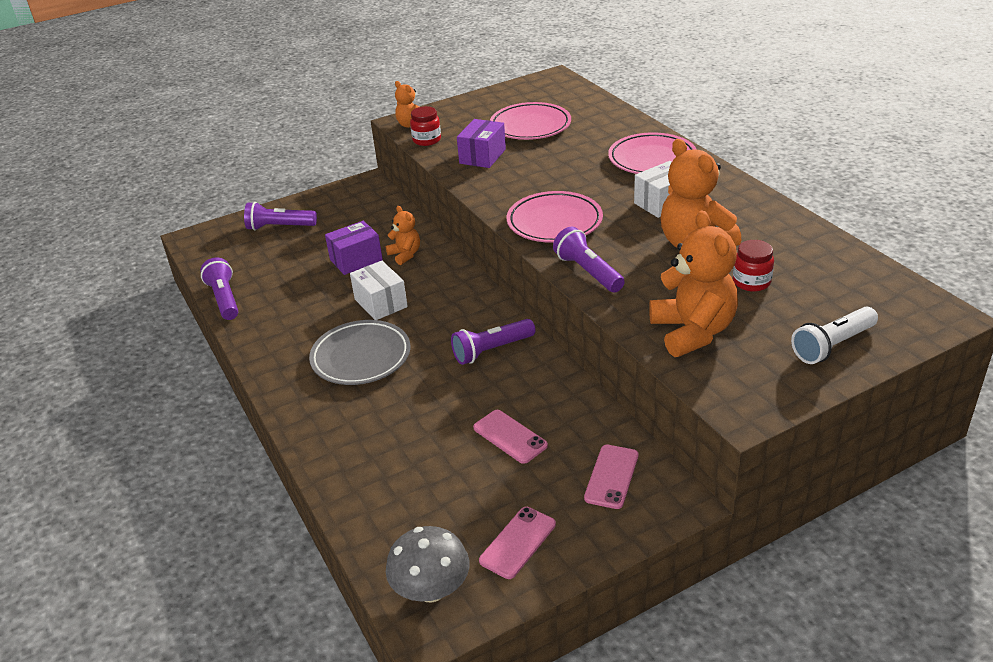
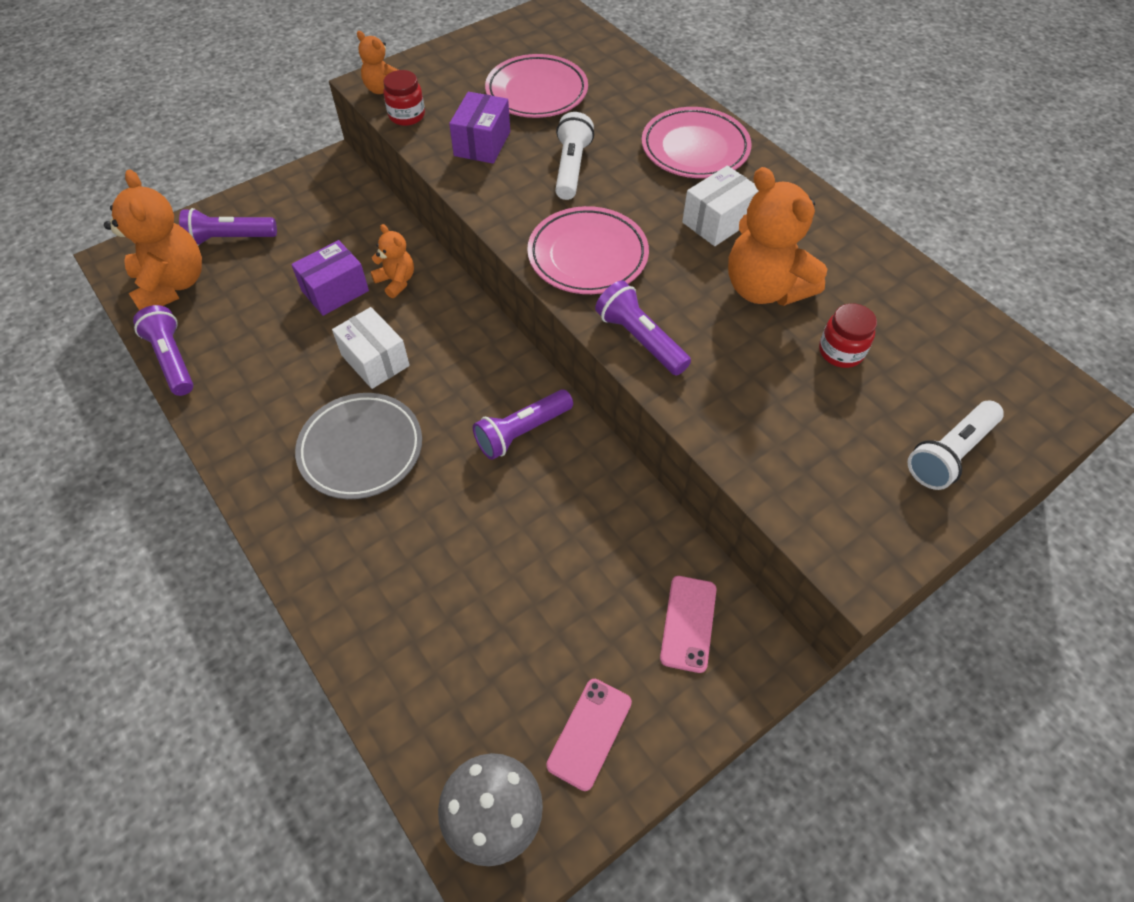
camera: 10 degrees left, 20 degrees up
(510, 437) = (560, 568): pink phone -> none
(550, 171) = (571, 168): none -> white flashlight
(692, 332) = (781, 437): orange teddy bear -> orange teddy bear (172, 285)

